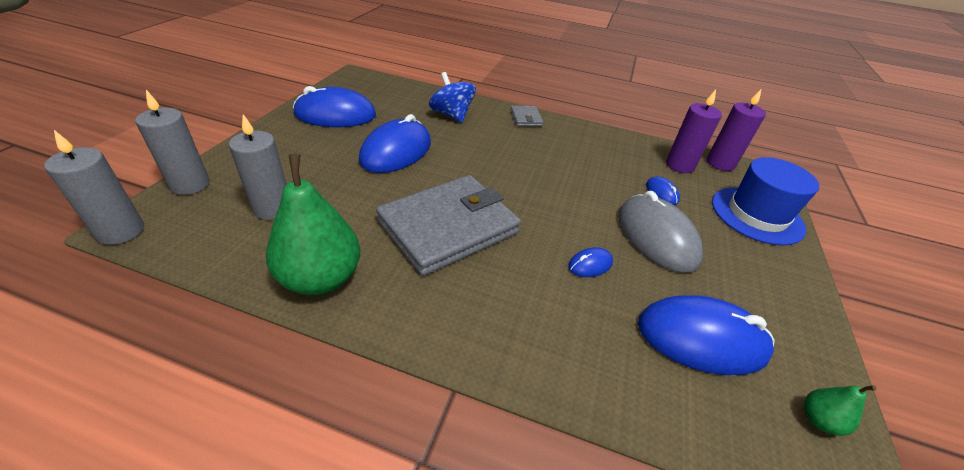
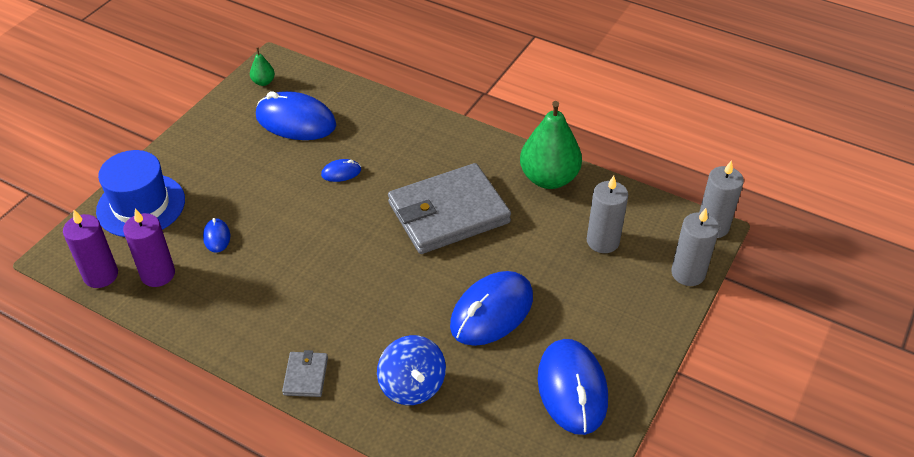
camera: 165 degrees left, 5 degrees up
(335, 115) = (572, 389): blue mouse -> blue mouse turned 75 degrees clockwise
(656, 237) = (265, 191): grey mouse -> none

